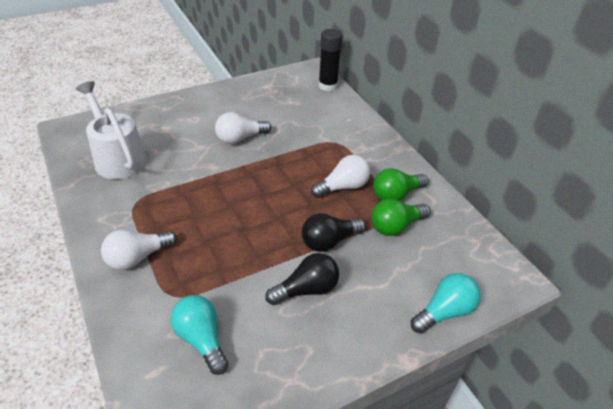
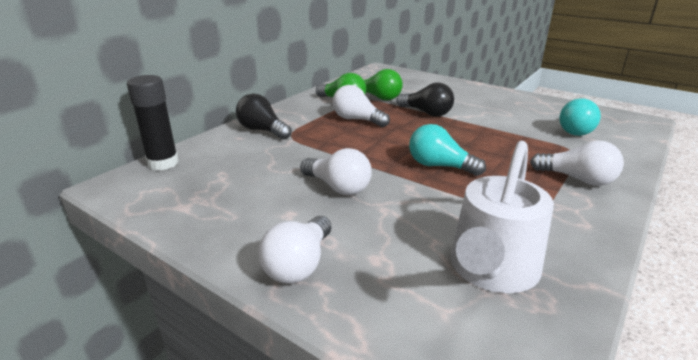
camera: 115 degrees left, 15 degrees down
(185, 106) = (299, 265): none -> white light bulb
(307, 289) = (480, 111): black light bulb -> black light bulb (262, 130)
(444, 312) = (432, 79): turquoise light bulb -> turquoise light bulb (439, 166)

